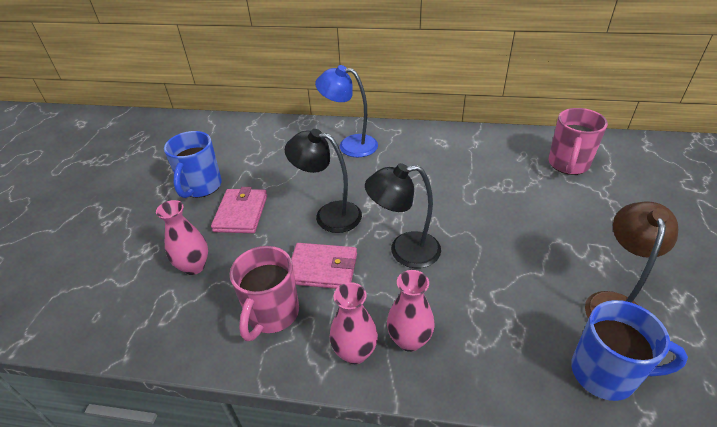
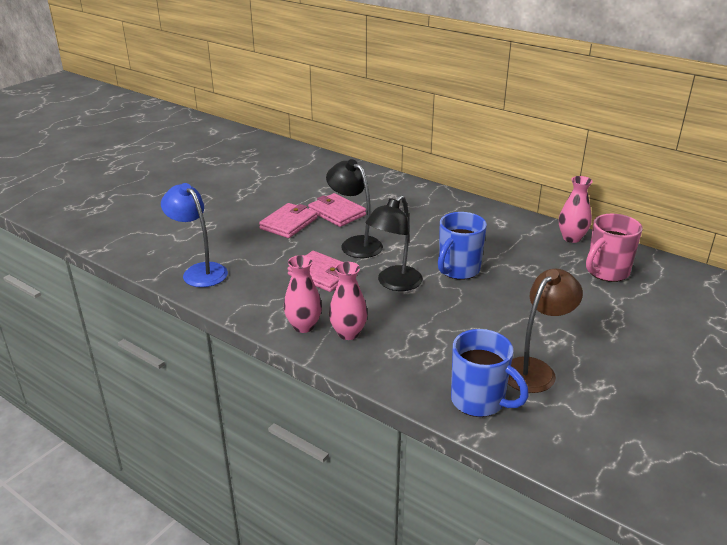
camera: 25 degrees right, 10 degrees down
(194, 266) = (231, 245): pink vase -> pink vase (571, 238)
(201, 187) = (272, 198): blue mug -> blue mug (458, 270)
(272, 314) = (264, 288): pink mug -> none
(283, 182) = (337, 213): none -> pink wallet
(350, 145) = (415, 202): blue lamp -> blue lamp (199, 271)
(404, 251) = (394, 283): black lamp -> black lamp turned 75 degrees counterclockwise

